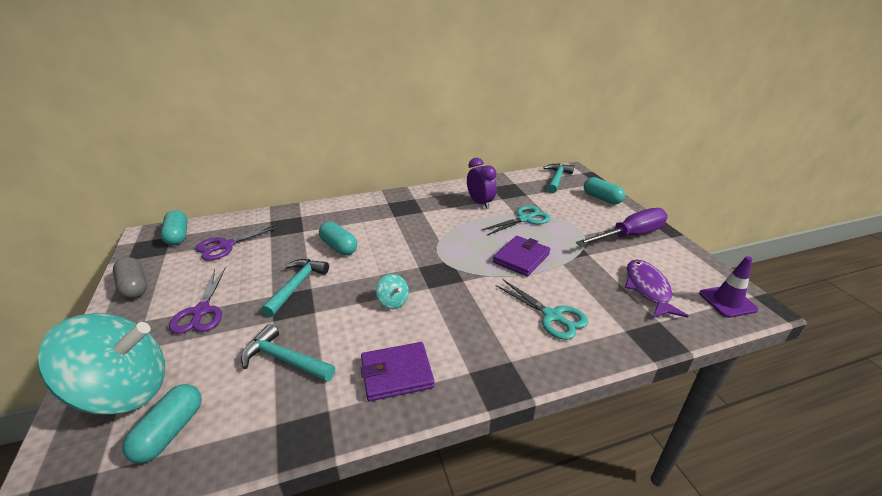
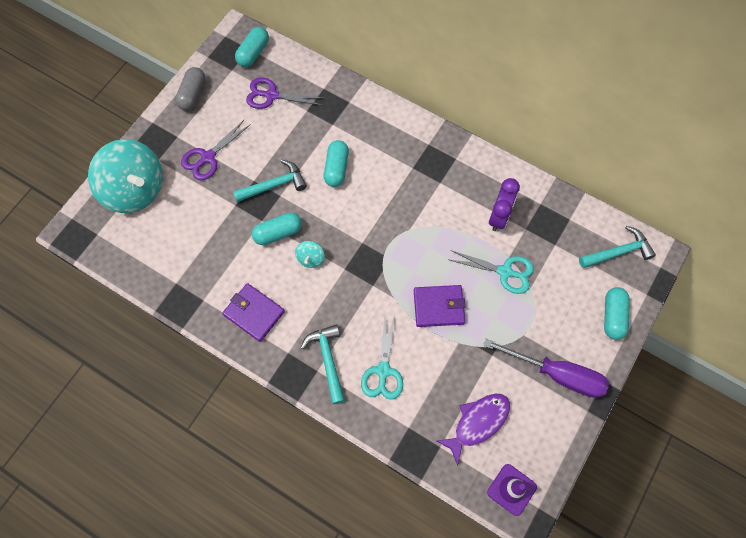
camera: 50 degrees right, 35 degrees up
(170, 431) = (135, 239): turquoise capsule -> turquoise capsule (278, 233)
(285, 359) = (214, 244): turquoise hammer -> turquoise hammer (328, 360)

